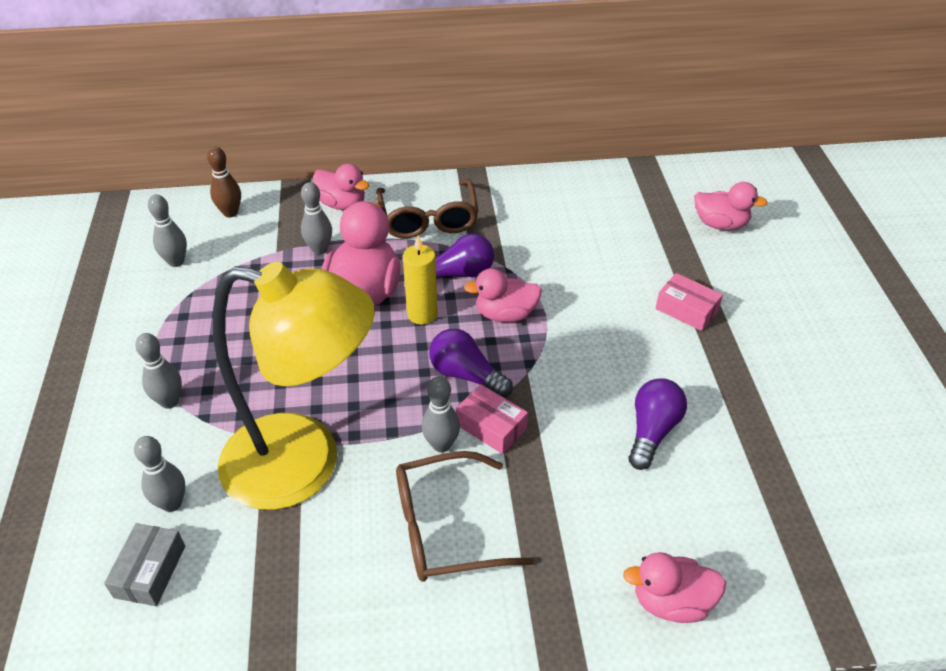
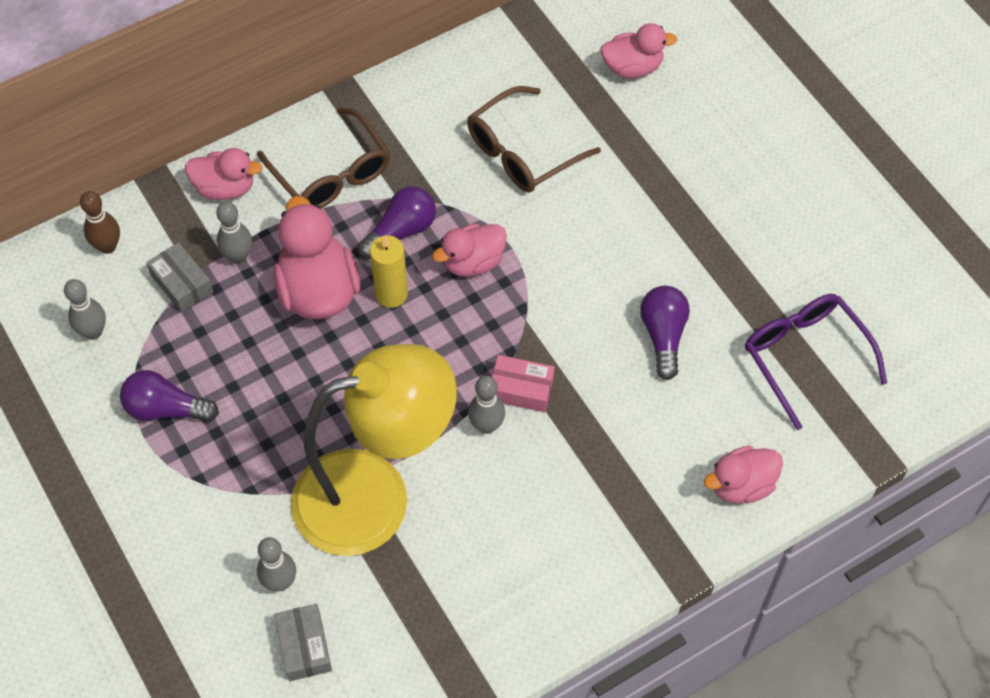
camera: 25 degrees left, 15 degrees up
(169, 401) = (205, 488): grey bowling pin -> none
(264, 253) = (182, 283): none -> grey box
(445, 528) = (532, 501): brown glasses -> brown glasses (522, 152)
(466, 375) = (470, 345): purple light bulb -> purple light bulb (166, 409)
(686, 310) = (641, 189): pink box -> none
(794, 503) = (805, 357): none -> purple glasses

